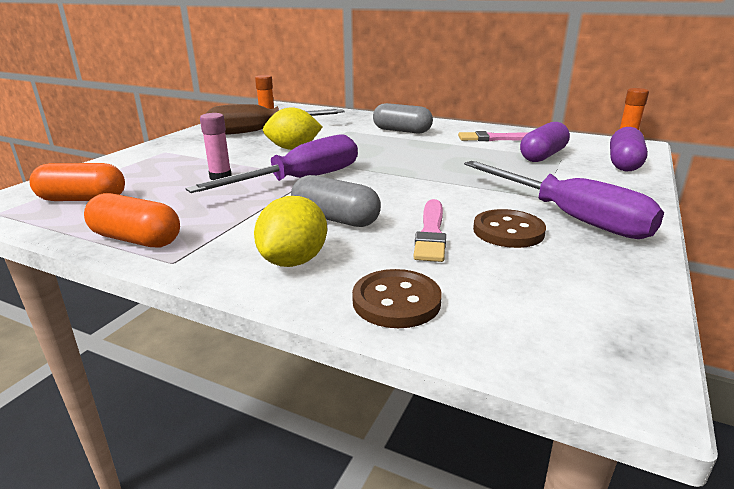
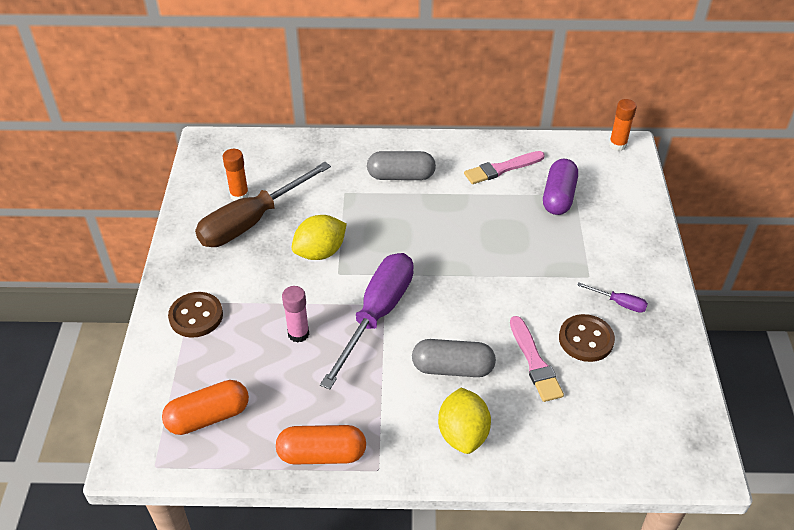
camera: 25 degrees left, 20 degrees up
(396, 301) = (557, 450): brown button -> brown button (196, 316)
(570, 217) = (619, 303): purple screwdriver -> purple screwdriver, size x0.41
(624, 163) = (628, 192): purple capsule -> none

